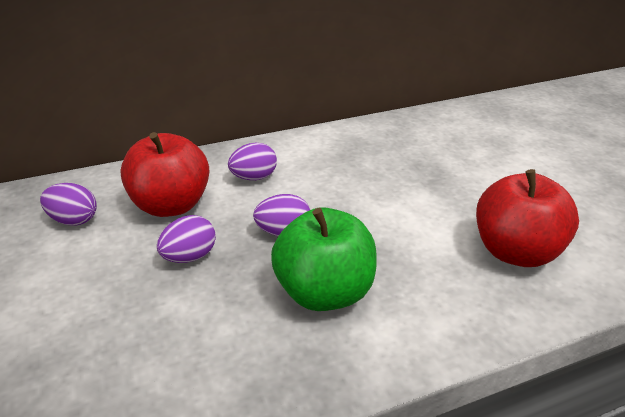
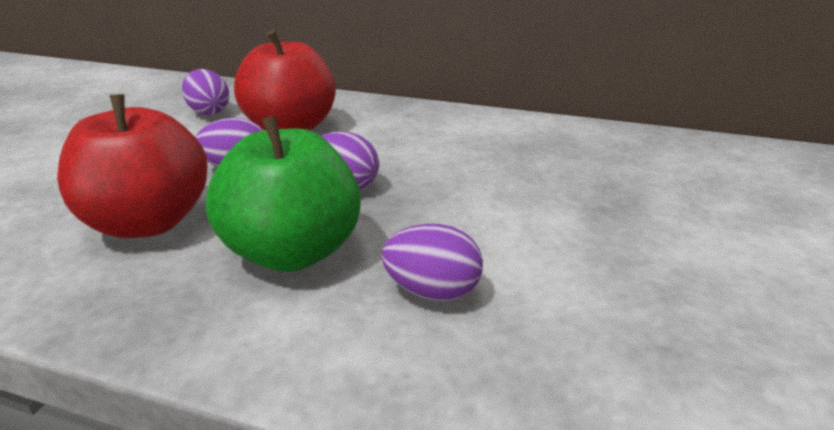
camera: 40 degrees right, 5 degrees down
(254, 177) = (396, 133): purple egg -> purple egg (432, 292)
(515, 252) = (605, 337): red apple -> red apple (148, 223)

